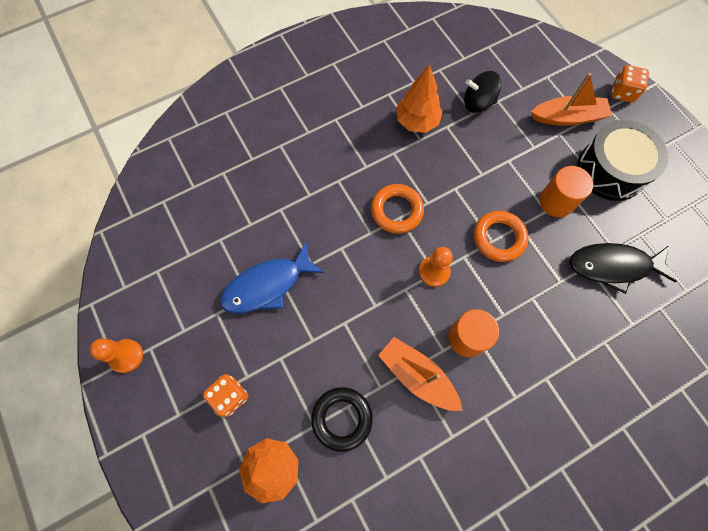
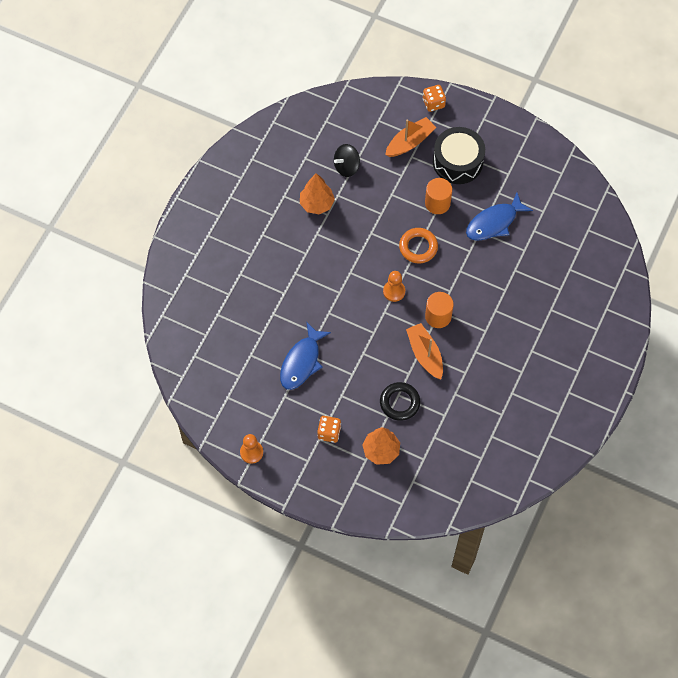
camera: 35 degrees left, 5 degrees down
(396, 211) = (346, 269): orange ring -> none
(417, 376) = (425, 354): orange boat -> orange boat turned 60 degrees clockwise
(613, 266) = (494, 222): black fish -> blue fish

